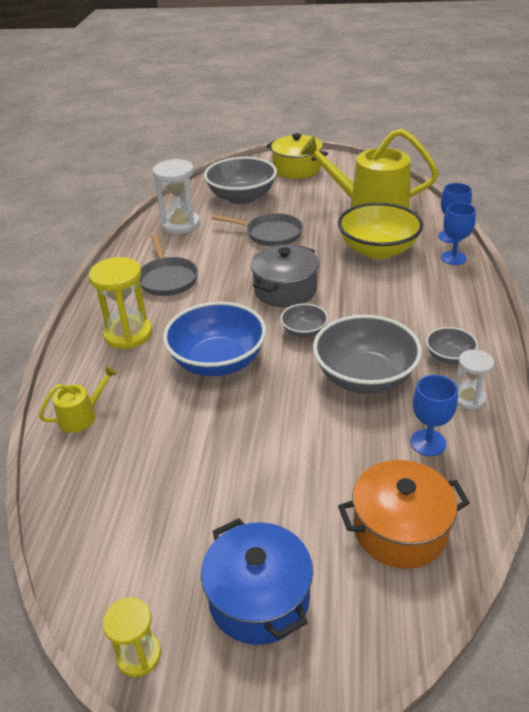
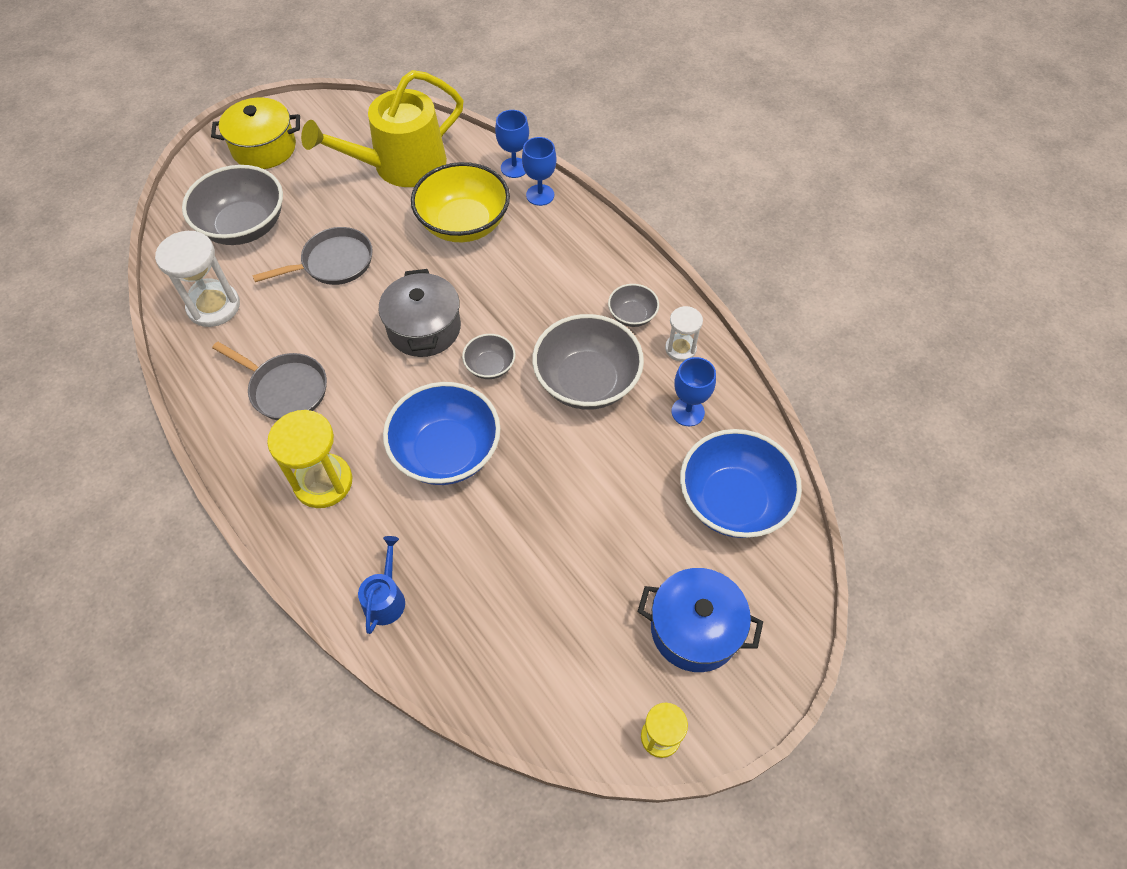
camera: 45 degrees left, 20 degrees up
(82, 416) = (385, 598): yellow watering can -> blue watering can
(400, 529) = (733, 501): orange pot -> blue bowl

